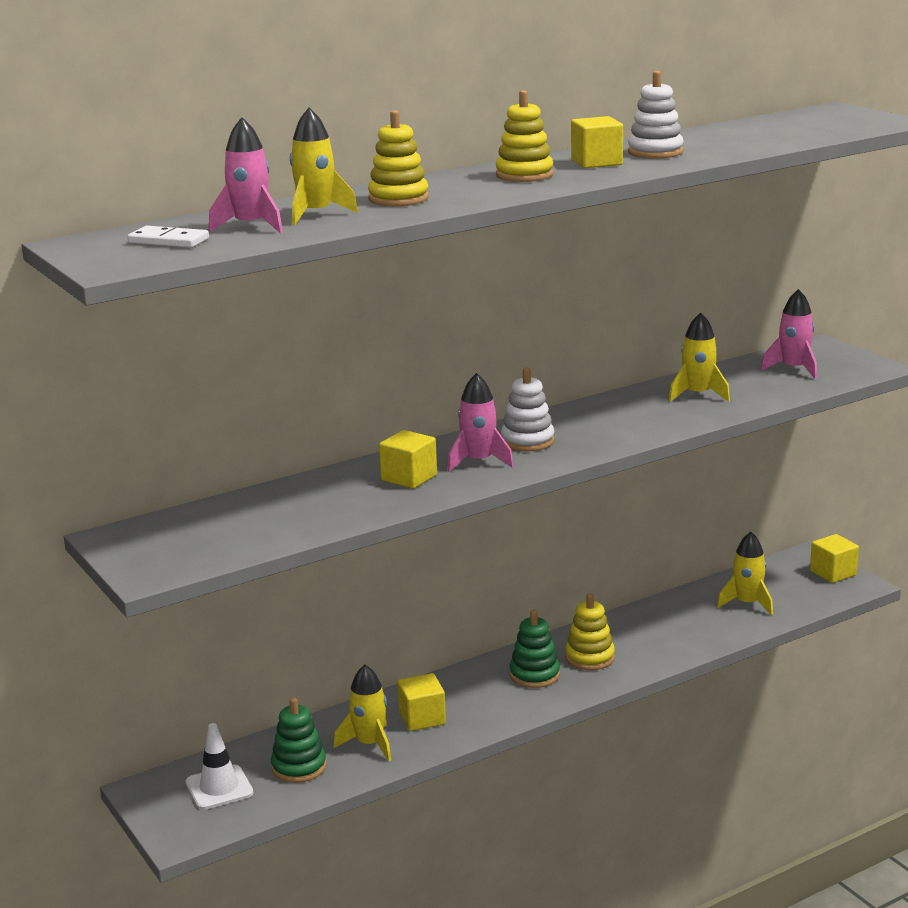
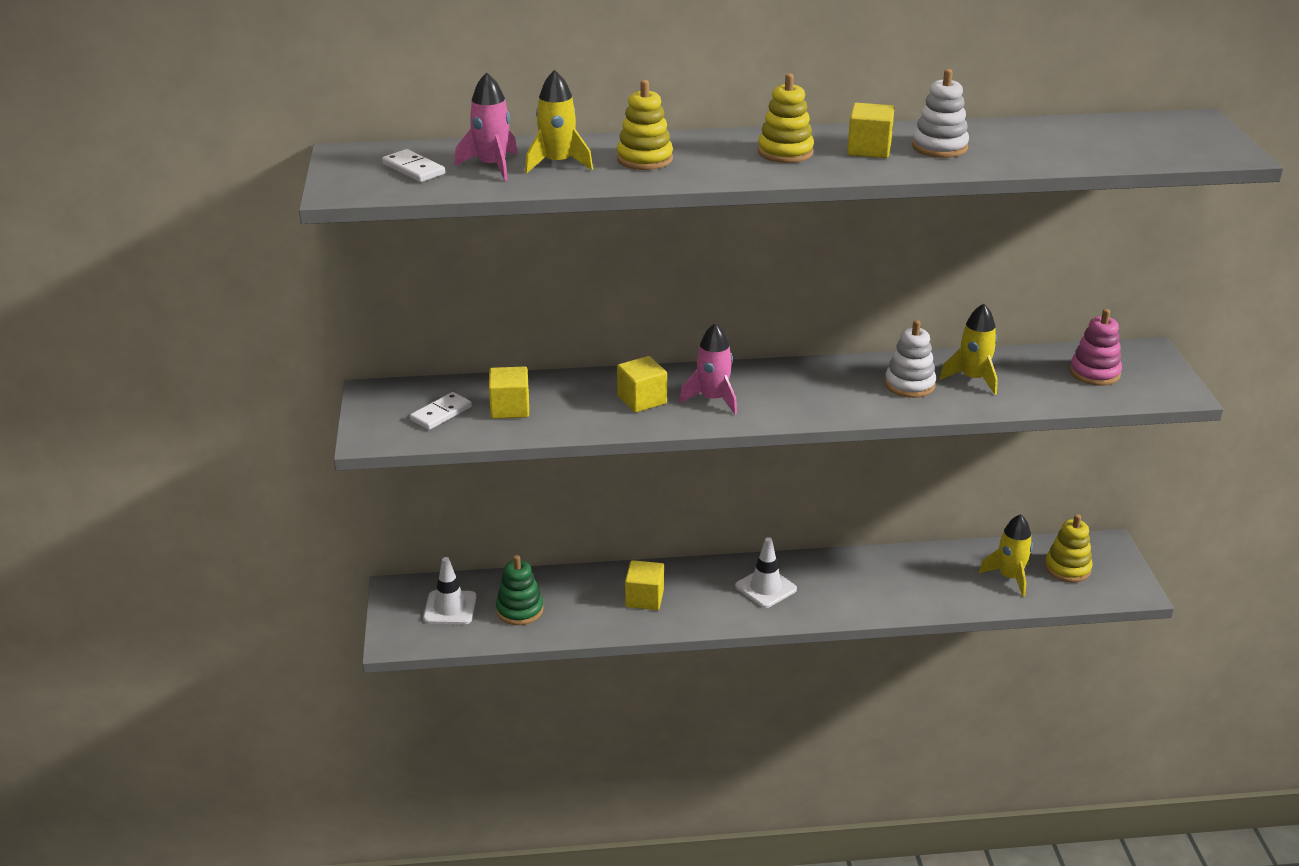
camera: 25 degrees right, 10 degrees up
(207, 536) = (441, 413): none -> white domino
(369, 744) = (587, 608): yellow rocket -> none
(527, 441) = (773, 389): white stacking toy -> white stacking toy (909, 385)
(534, 675) = (765, 588): green stacking toy -> white traffic cone
(589, 658) = (825, 586): yellow stacking toy -> yellow stacking toy (1067, 568)
(793, 369) = (1094, 373): pink rocket -> pink stacking toy
(833, 573) = (1119, 570): yellow cube -> yellow cube (510, 408)

